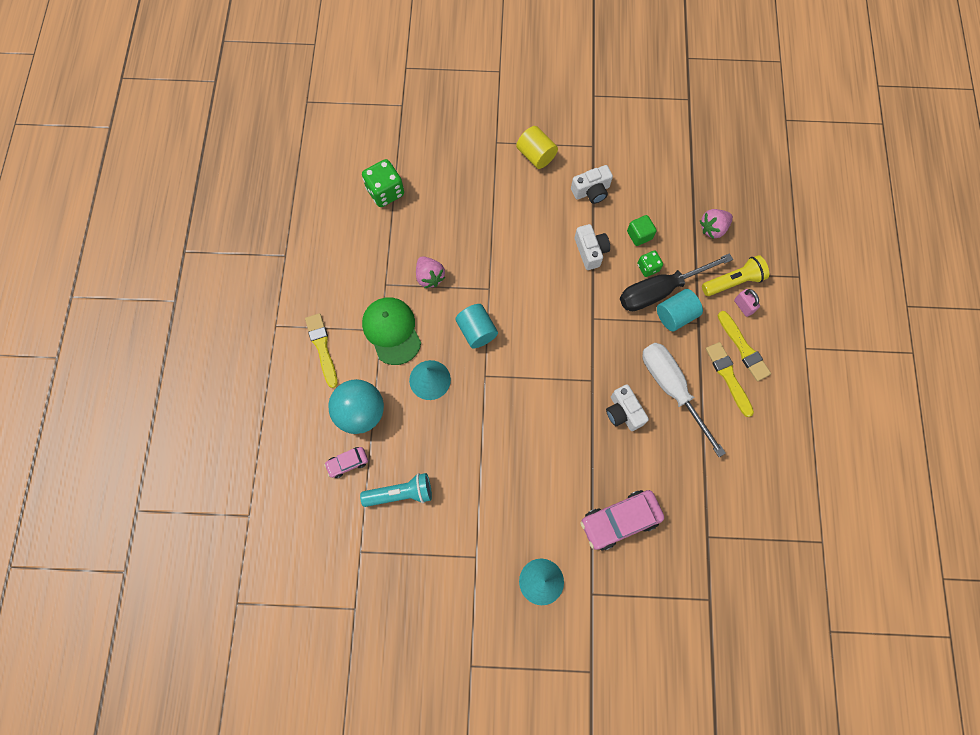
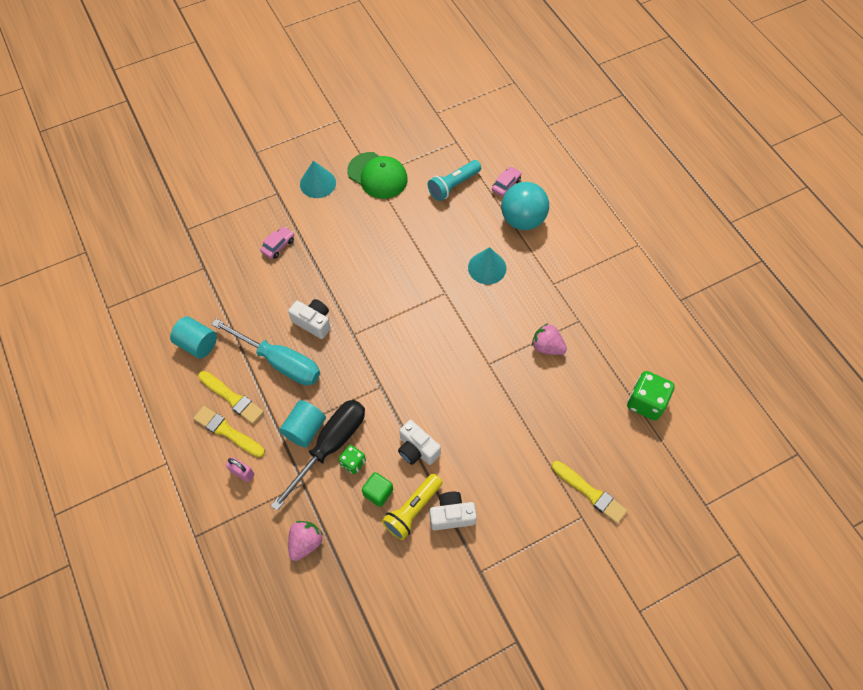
camera: 150 degrees right, 10 degrees down
(322, 348) = (588, 248): yellow brush -> yellow brush (590, 493)
(392, 331) = (544, 287): green cap -> green cap (377, 175)
(476, 331) = (475, 323): turquoise cylinder -> turquoise cylinder (197, 344)
(536, 155) = (532, 525): yellow cylinder -> none
(591, 191) = (451, 515): white camera -> white camera turned 45 degrees clockwise
(620, 521) = (278, 246): pink car -> pink car, size x0.53
(671, 389) = (280, 362): white screwdriver -> turquoise screwdriver
(733, 281) = (261, 494): yellow flashlight -> yellow flashlight (412, 510)

